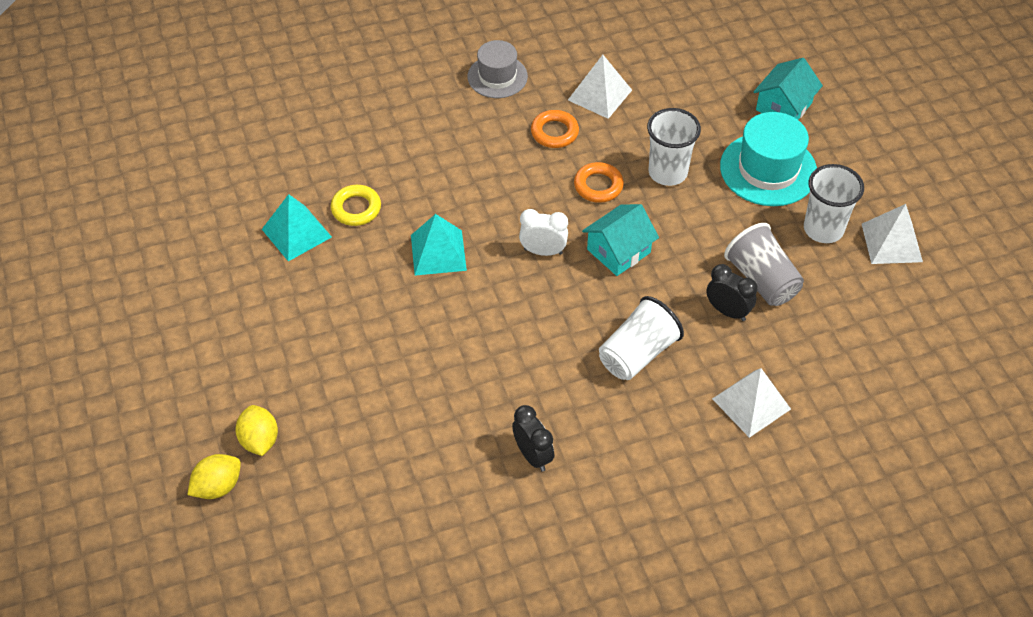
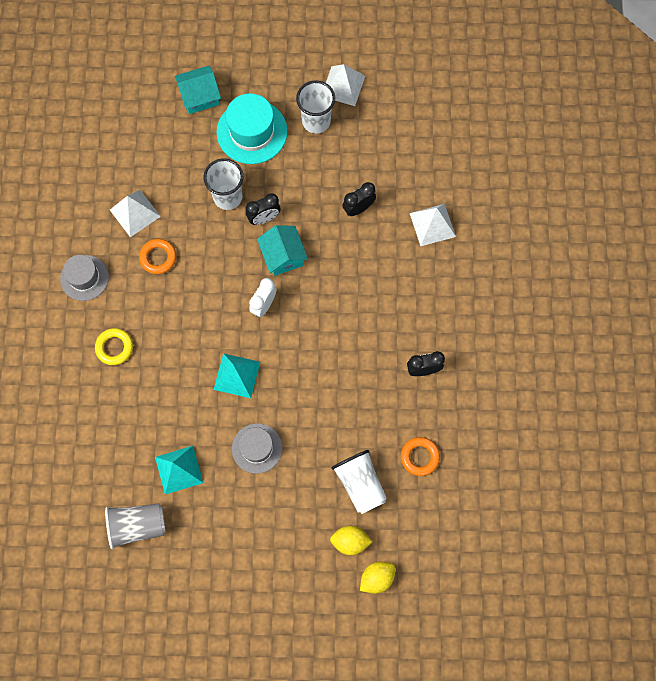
camera: 70 degrees left, 20 degrees up
(218, 486) = (377, 578): yellow lemon -> yellow lemon turned 75 degrees clockwise
(351, 301) = (257, 448): none -> grey hat
(356, 208) = (173, 420): yellow ring -> yellow ring (114, 347)
(598, 186) = (220, 247): orange ring -> orange ring (420, 457)
(637, 354) = (370, 277): white cup -> white cup (360, 484)
(659, 216) = (264, 218): none -> black clock
(762, 280) = (342, 177): grey cup -> grey cup (137, 525)
(784, 106) = (199, 96): turquoise house -> turquoise house turned 75 degrees counterclockwise

